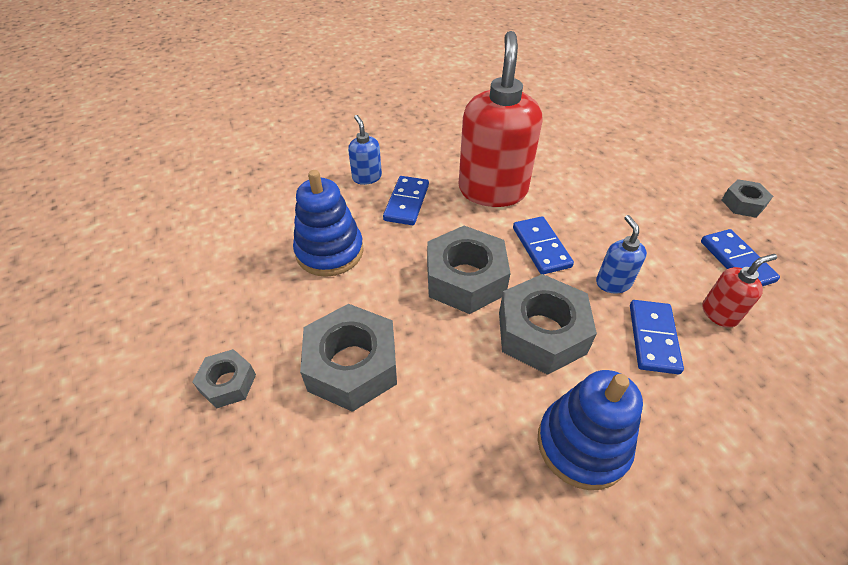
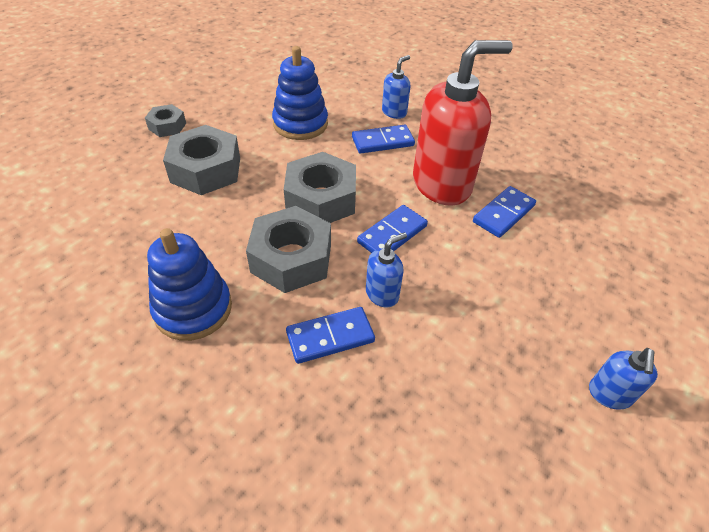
camera: 60 degrees right, 0 degrees up
(719, 313) = (397, 388): red soap dispenser -> none
(736, 261) = (493, 397): blue domino -> blue domino (503, 214)
(743, 204) = (609, 394): grey nut -> blue soap dispenser

